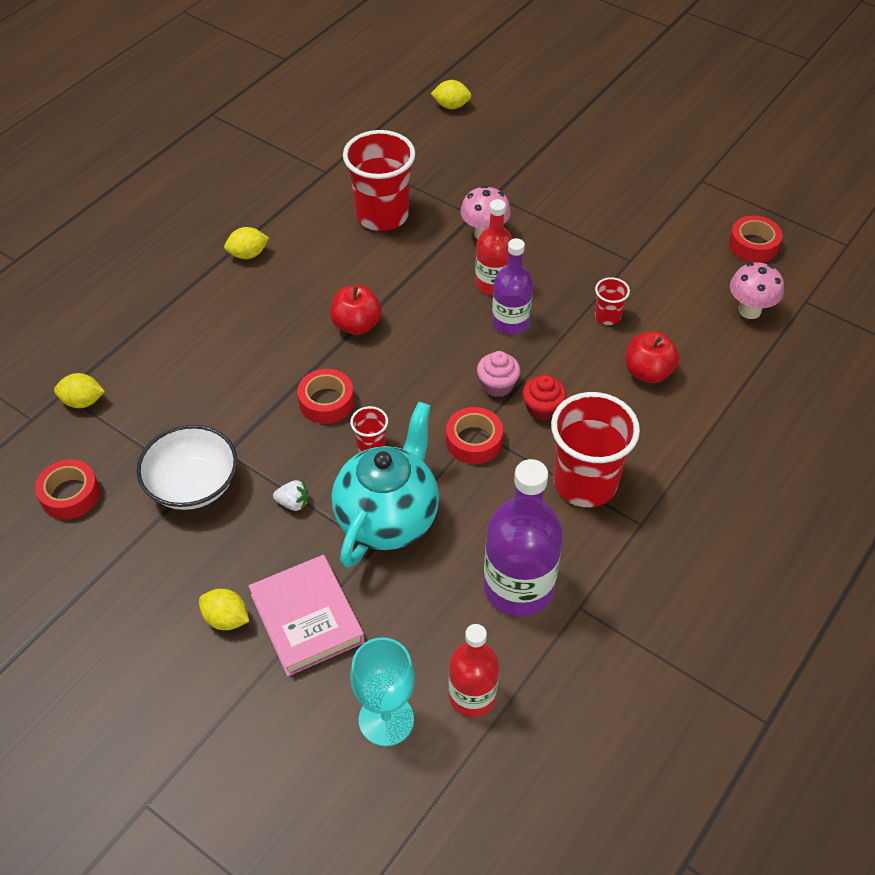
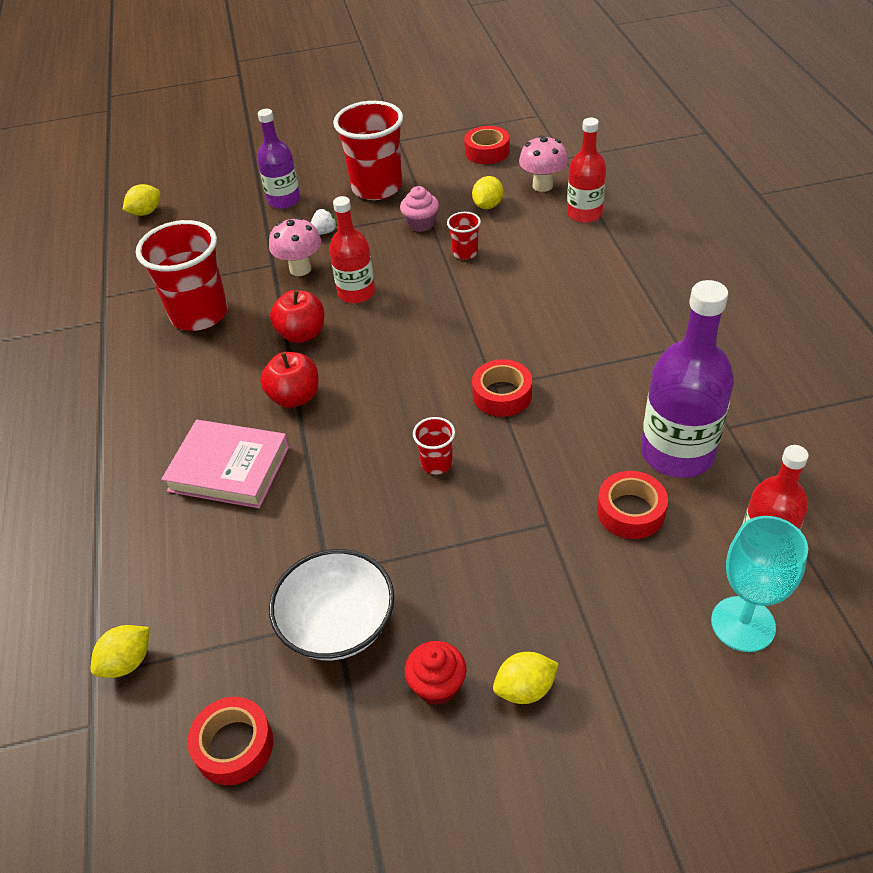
camera: 45 degrees left, 5 degrees down
(248, 254) = (120, 424): yellow lemon -> yellow lemon (488, 205)
(293, 503) = (441, 555): white strawberry -> white strawberry (324, 232)
(307, 618) = (582, 621): pink book -> pink book (229, 468)
(326, 402) = (354, 466): red tape -> red tape (630, 511)
(388, 518) = (526, 496): turquoise teapot -> none
(497, 385) = (461, 349): pink cupcake -> pink cupcake (421, 224)
(510, 322) = (407, 305): purple bottle -> purple bottle (284, 200)
(542, 409) = (513, 337): red cupcake -> red cupcake (437, 685)
(585, 483) = (611, 355): red cup -> red cup (377, 188)
(648, 372) = (541, 263): red apple -> red apple (302, 334)
(744, 361) = (584, 213): none -> red bottle

